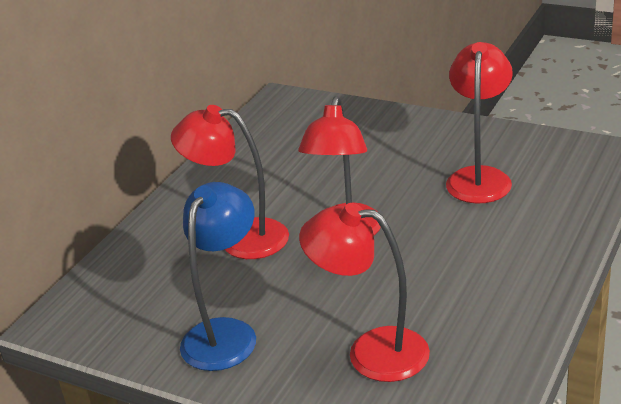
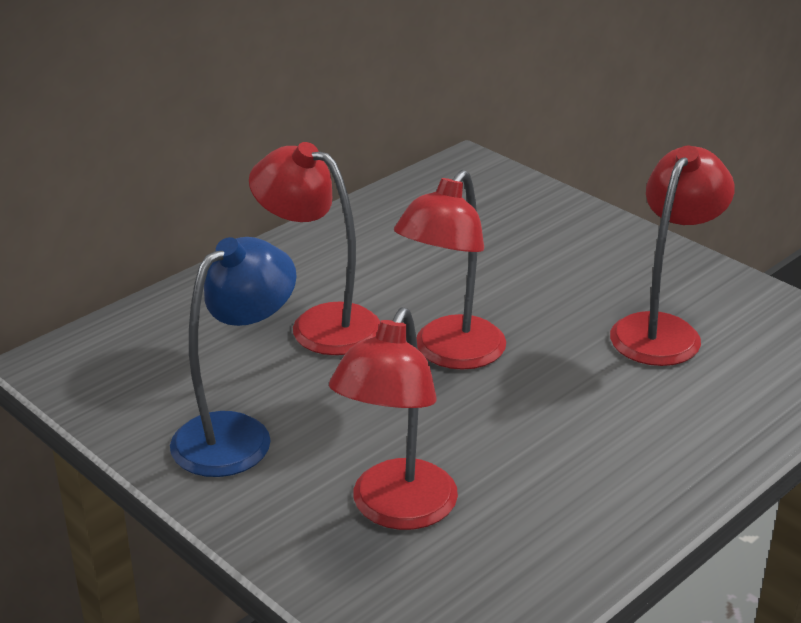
camera: 15 degrees right, 0 degrees up
(371, 352) = (396, 510): red lamp -> red lamp turned 105 degrees counterclockwise

